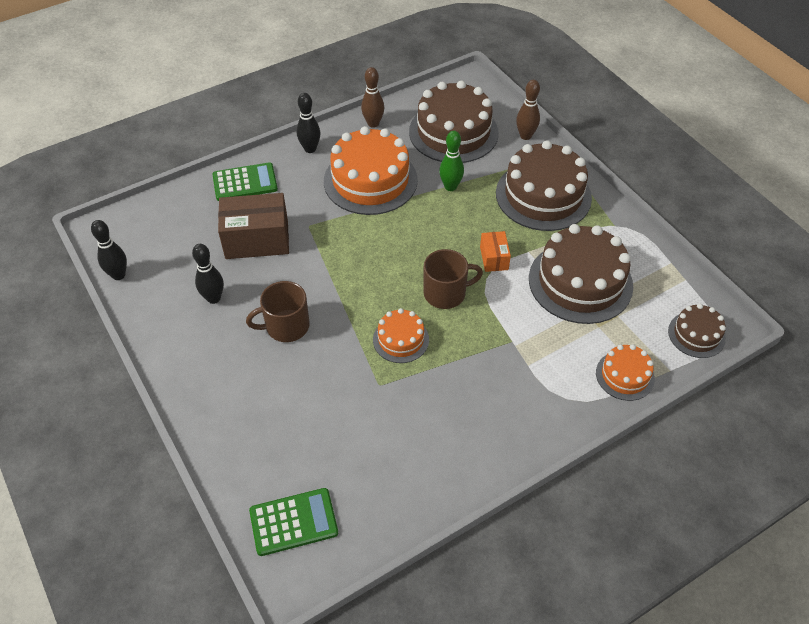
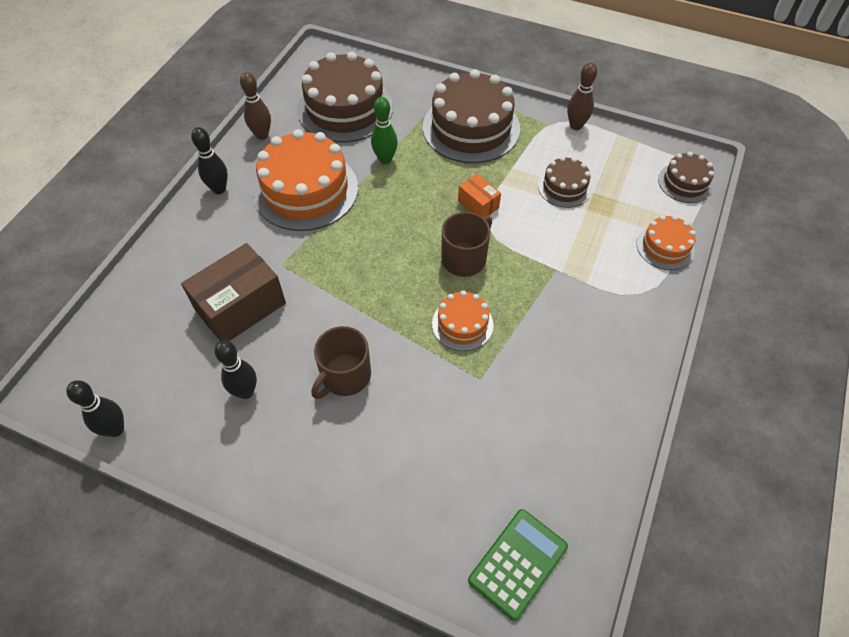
camera: 35 degrees left, 5 degrees up
(245, 182) = (178, 256): green calculator -> none
(525, 136) = (411, 83): brown bowling pin -> brown bowling pin (576, 126)
(580, 282) = (564, 187): brown cake -> brown cake, size x0.52

